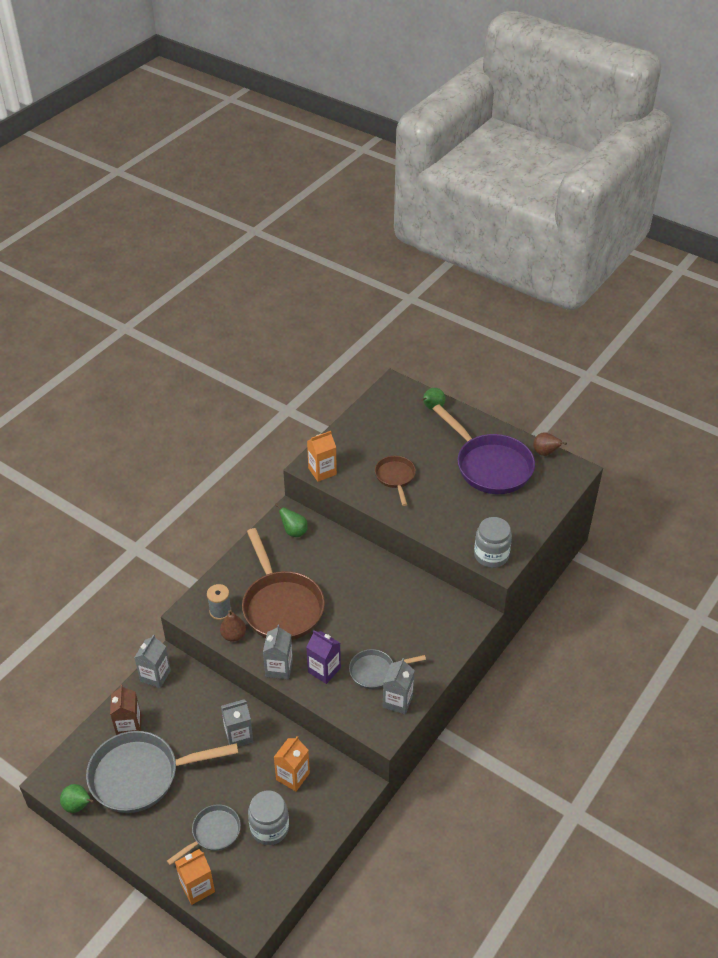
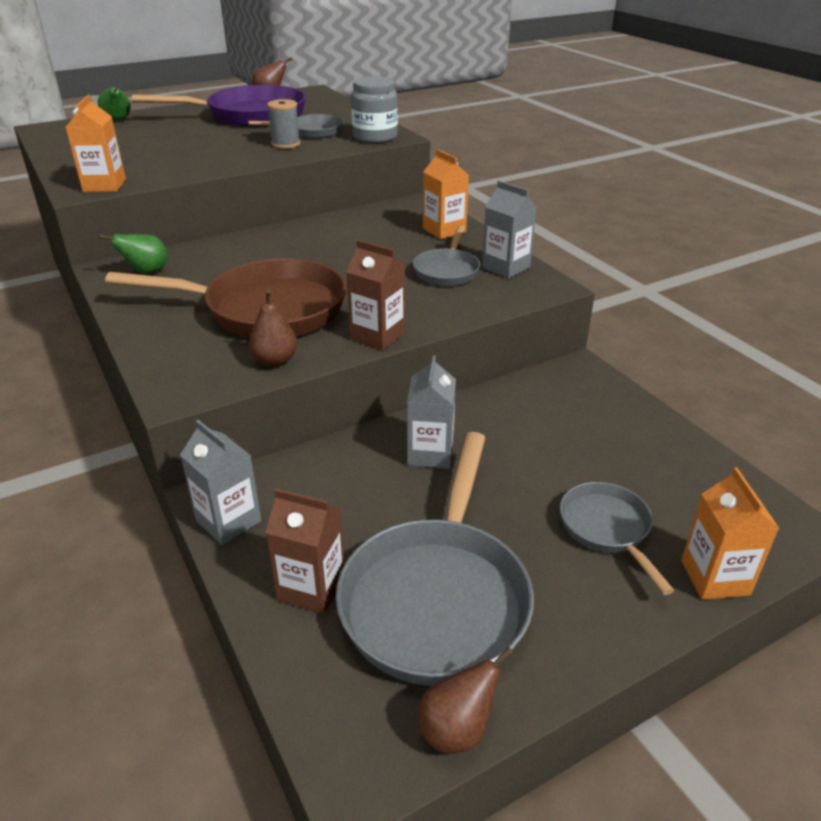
camera: 65 degrees left, 10 degrees down
(78, 806) = (457, 730): green pear -> brown pear
(220, 611) = (212, 362): grey spool -> grey spool (286, 144)
(269, 828) = (620, 464): grey jar -> none
(279, 668) = (377, 336): grey carton -> brown carton
(293, 776) = (537, 419): orange carton -> orange carton (444, 230)
(324, 670) = (413, 303): purple carton -> none
(395, 477) = (189, 153): brown pan -> none
(478, 516) = (311, 132): none -> grey pan

